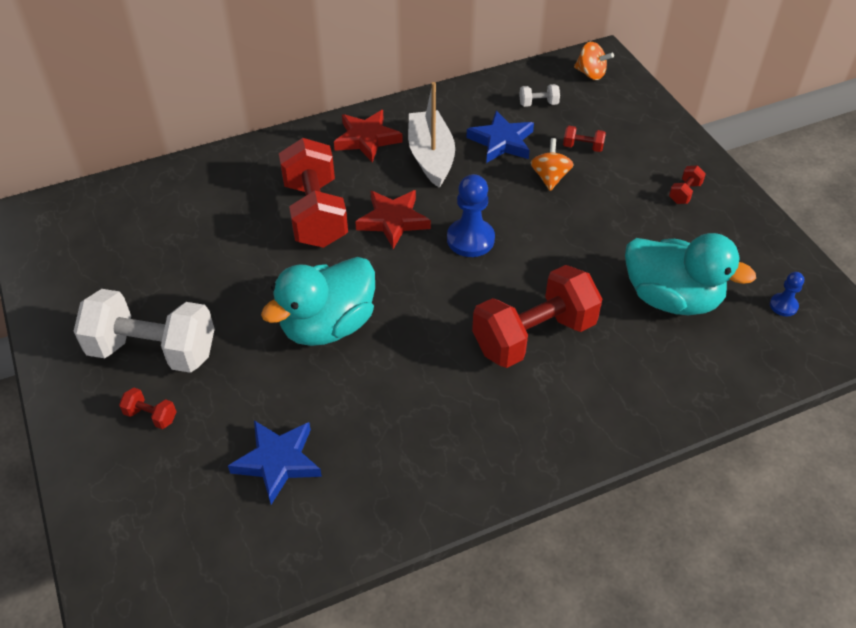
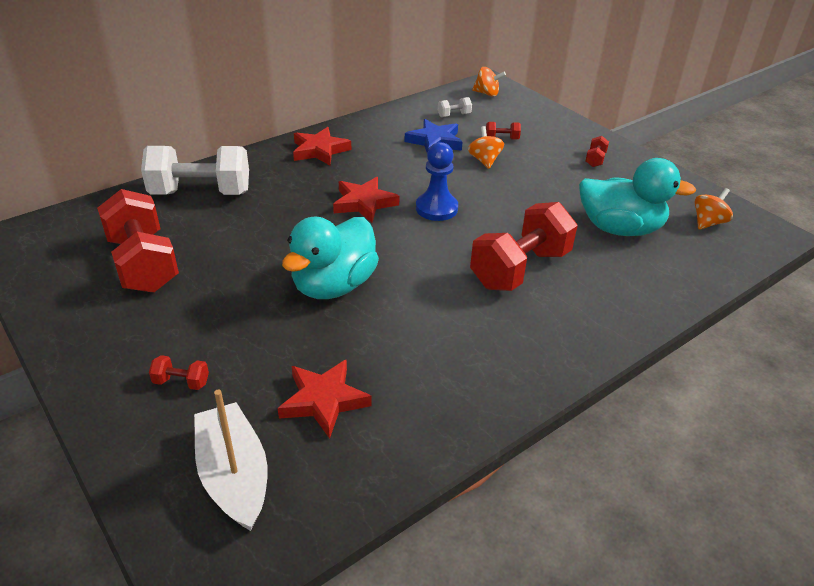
camera: 15 degrees left, 10 degrees down
(153, 351) = (168, 328): white dumbbell -> white dumbbell (201, 193)
(277, 462) = (323, 400): blue star -> red star
(315, 213) = (292, 206): red dumbbell -> red dumbbell (143, 264)
(431, 157) = (379, 157): white boat -> white boat (234, 475)
(783, 305) = (708, 223): blue pawn -> orange spinning top

